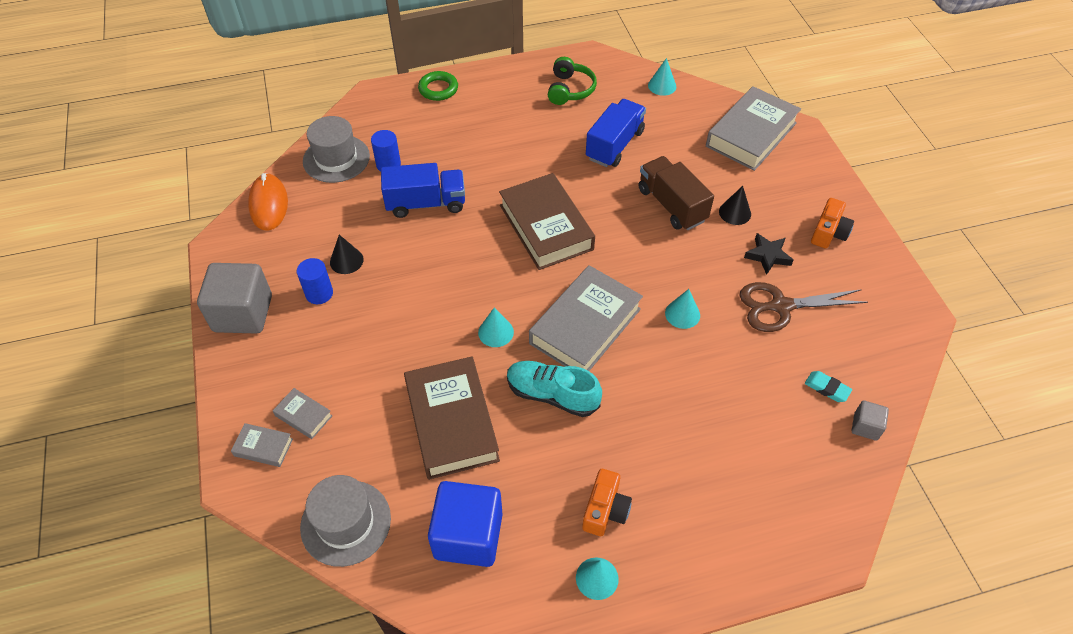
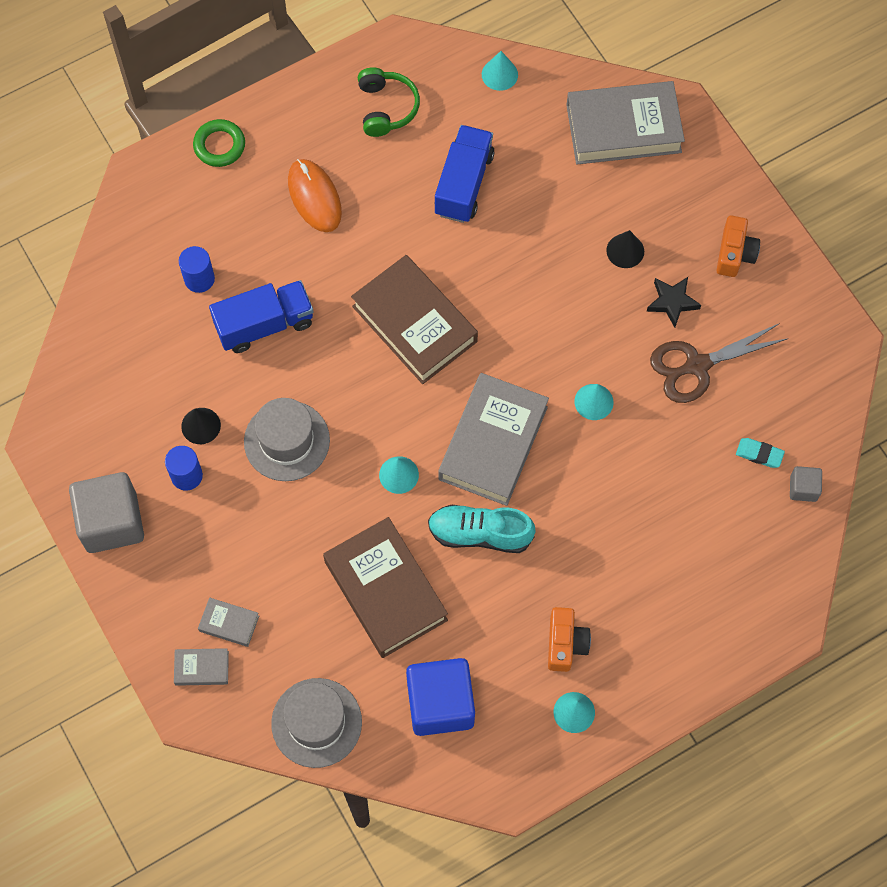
camera: 15 degrees left, 15 degrees up
(269, 204) = (78, 371): orange mouse -> orange mouse (314, 197)
(336, 159) = (132, 285): grey hat -> grey hat (286, 441)
(672, 205) = (551, 257): brown truck -> none
(751, 134) = (623, 128): grey book -> grey book turned 60 degrees clockwise

